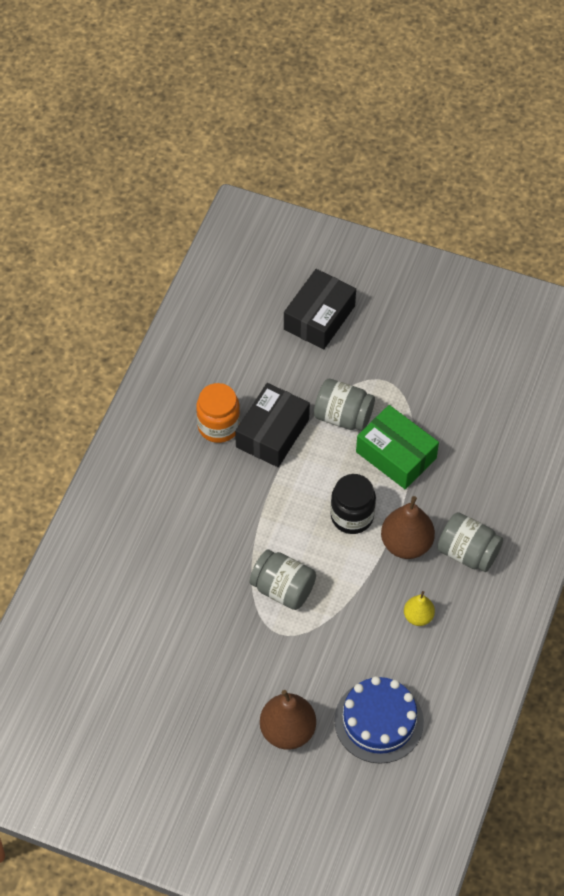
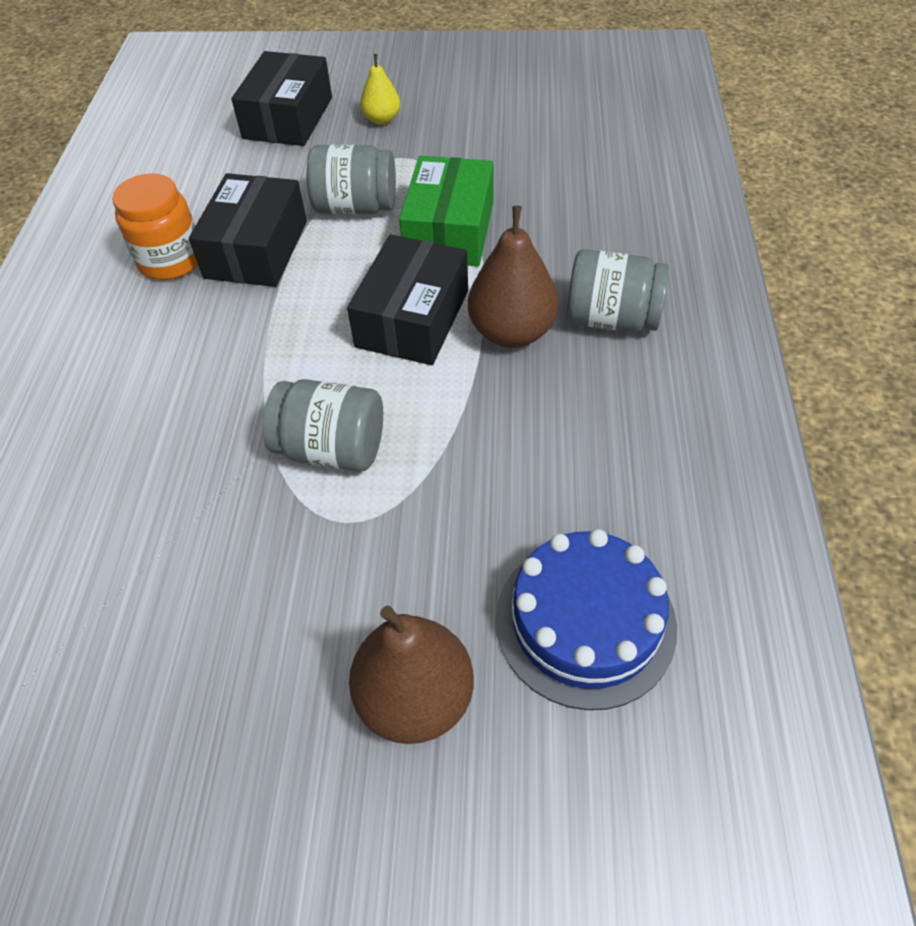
camera: 15 degrees left, 5 degrees down
(352, 516) = (412, 318): black jar -> black box
(396, 455) = (449, 230): green box -> green box turned 75 degrees clockwise
(418, 616) = (577, 426): yellow pear -> yellow pear (382, 119)

